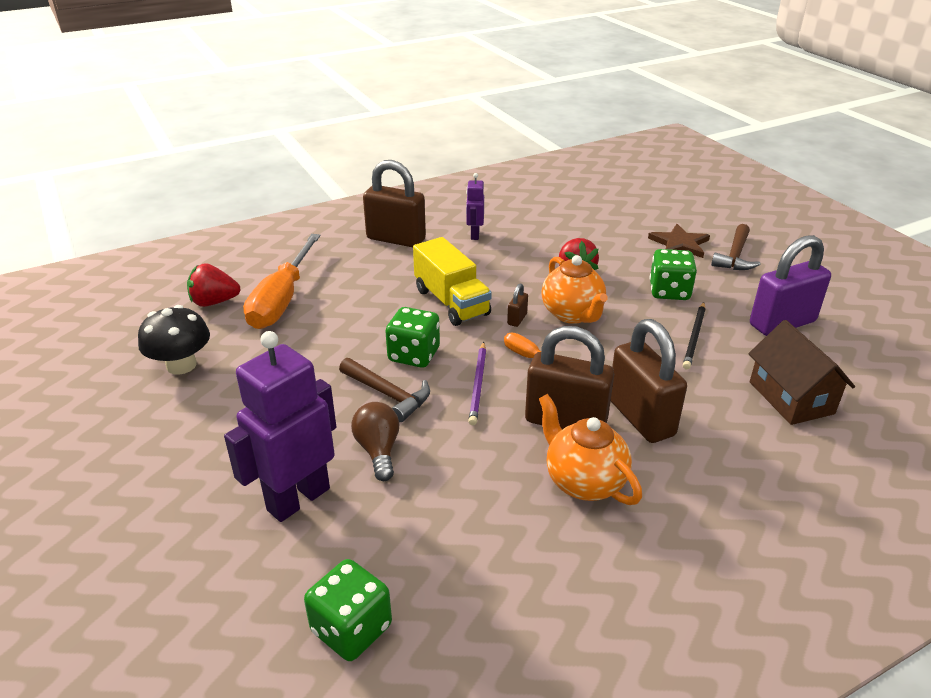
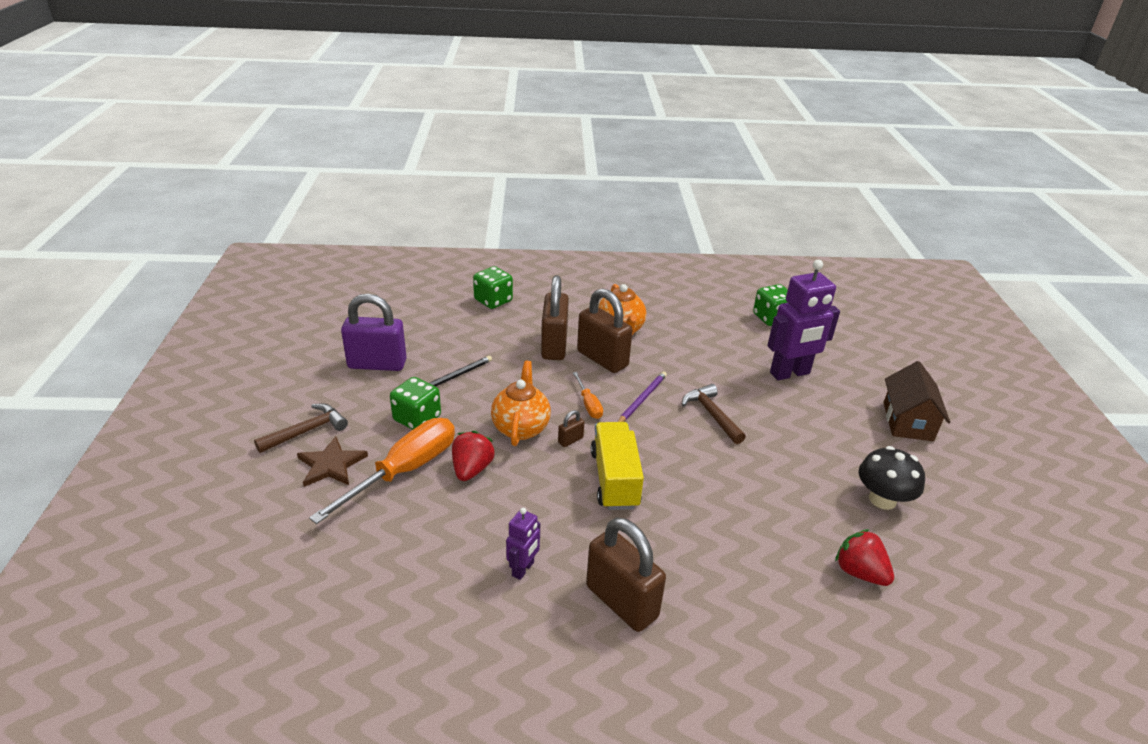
camera: 155 degrees left, 0 degrees up
(214, 302) = (859, 572): red strawberry -> red strawberry turned 150 degrees counterclockwise
(282, 300) = (783, 547): orange screwdriver -> orange screwdriver (404, 471)
(378, 450) = (732, 382): brown light bulb -> none
(414, 355) = (677, 438): green dice -> green dice (493, 301)
(791, 398) = (451, 325): brown house -> brown house (908, 421)

